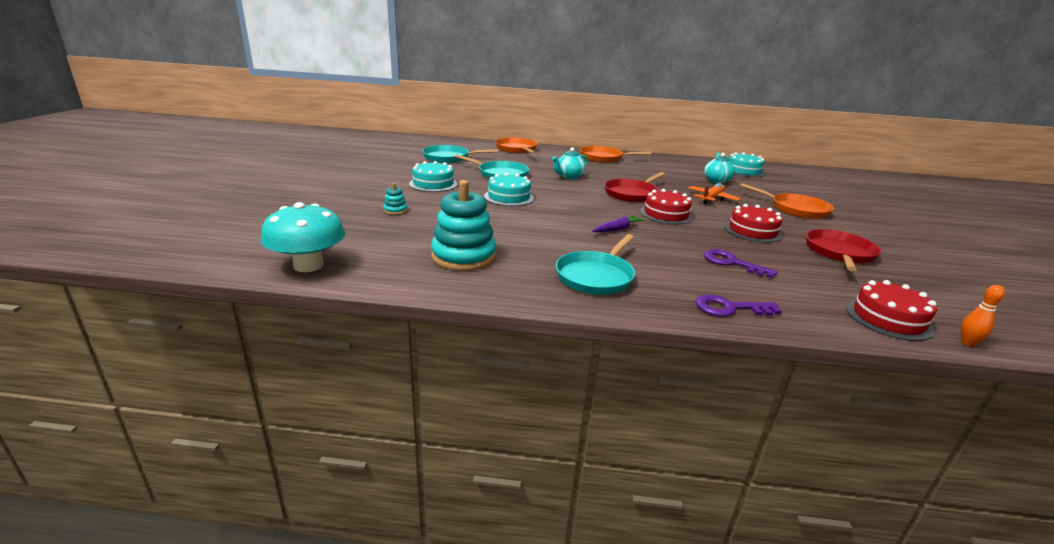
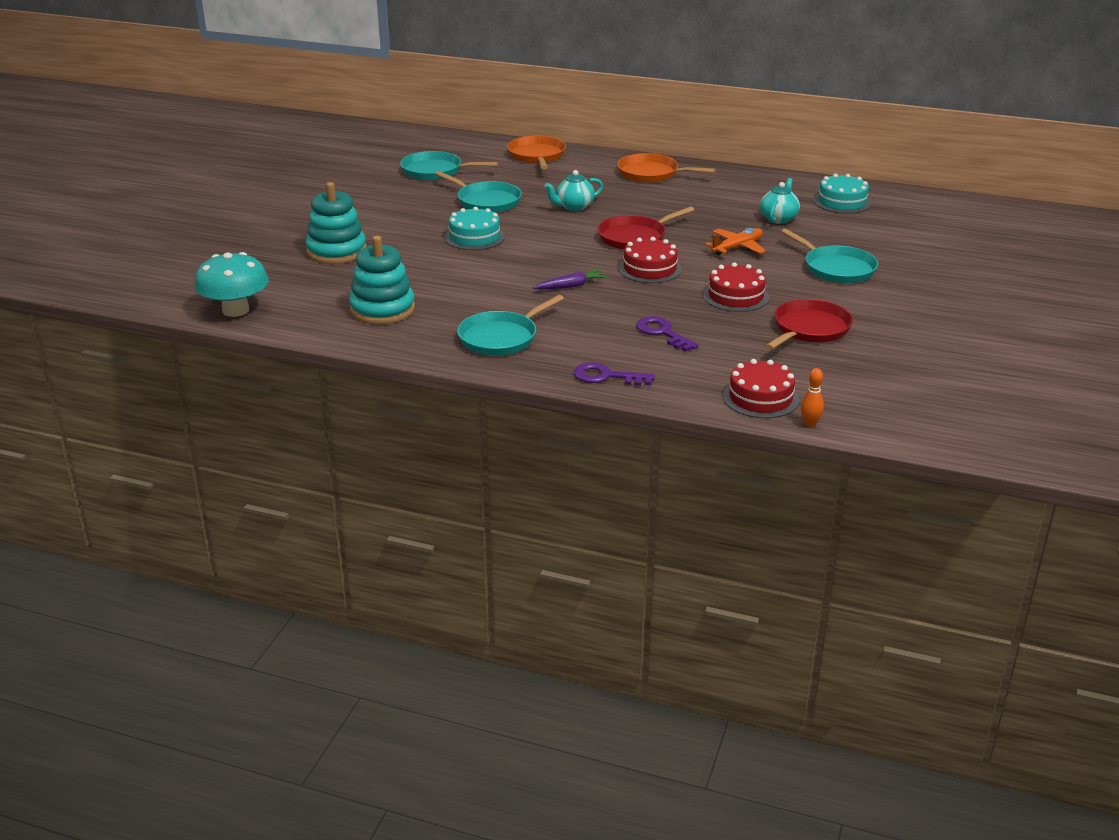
camera: 15 degrees right, 5 degrees up
(395, 210) = (336, 251): turquoise stacking toy -> turquoise stacking toy, size x2.31
(433, 184) = (395, 215): turquoise cake -> none
(796, 209) = (836, 268): orange pan -> turquoise pan

